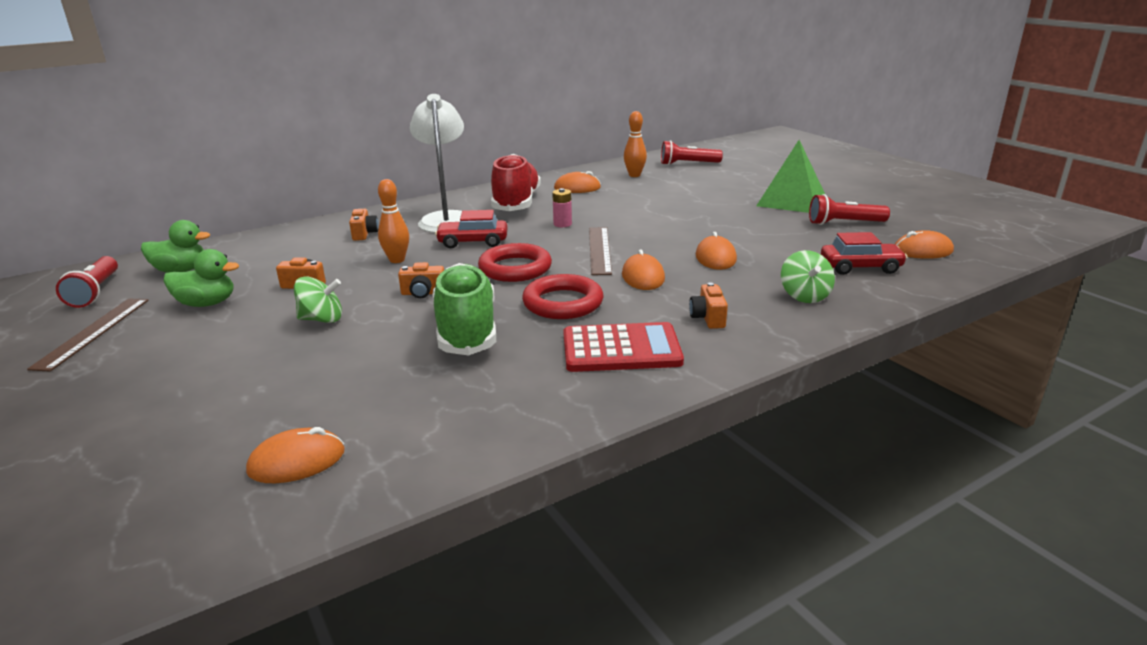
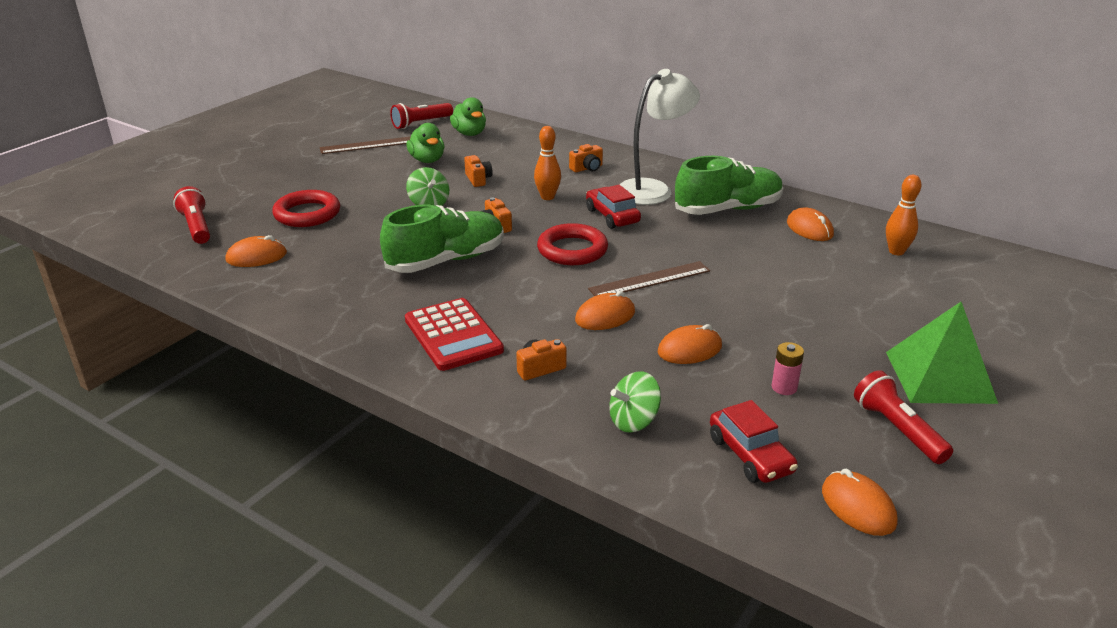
camera: 65 degrees right, 5 degrees up
(297, 461) = (256, 257): orange mouse -> orange mouse turned 60 degrees counterclockwise
(516, 203) = (728, 209): red shoe -> green shoe
(562, 224) = (697, 246): pink battery -> pink battery (784, 387)
(563, 303) = (520, 289): red ring -> red ring (307, 214)
(688, 164) = (991, 277): red flashlight -> red flashlight (197, 227)

